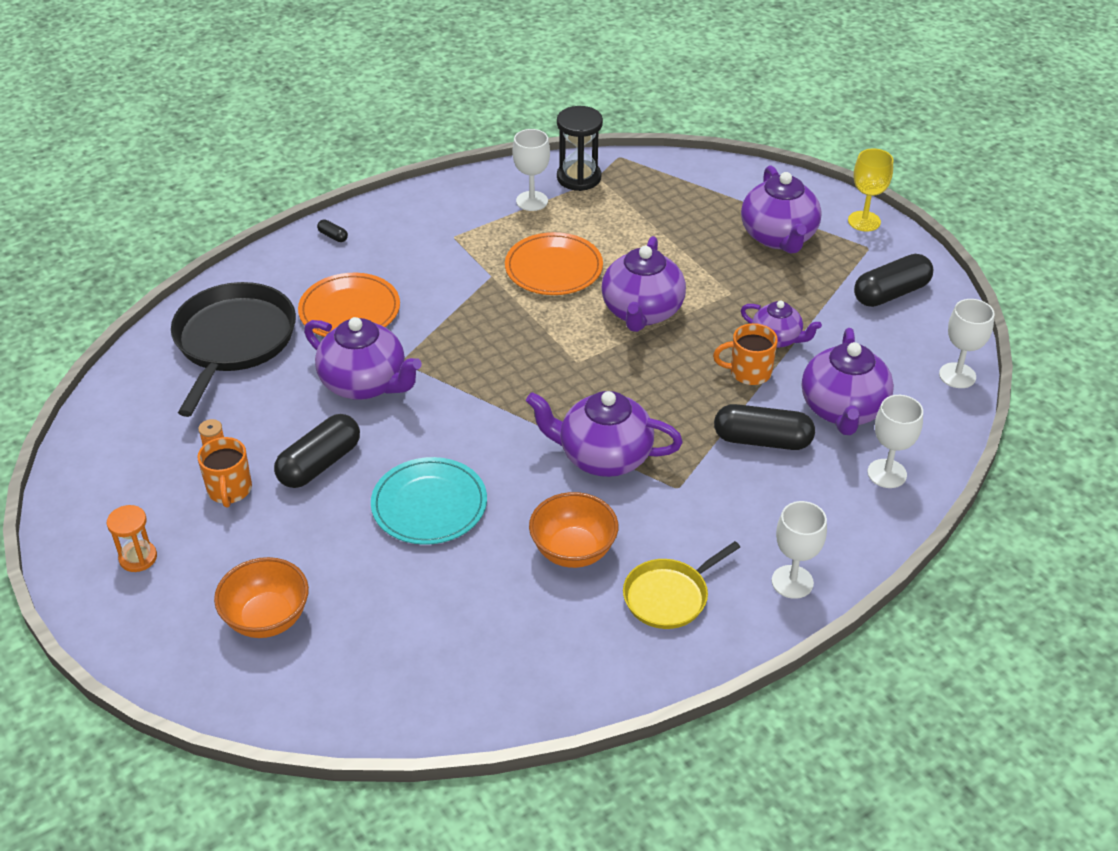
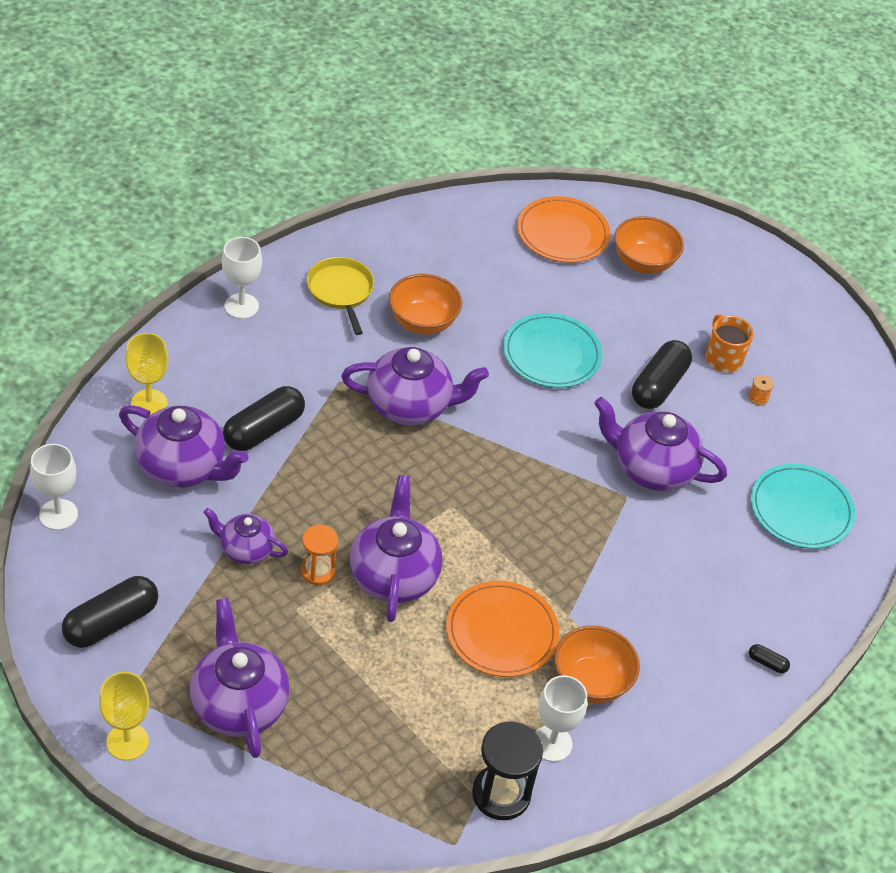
camera: 165 degrees right, 5 degrees up
(138, 558) = (764, 301): orange hourglass -> orange hourglass (318, 571)
(233, 341) = (801, 509): black pan -> turquoise plate
(349, 310) = (703, 556): orange plate -> orange plate (562, 233)
(487, 233) = (591, 682): none -> orange bowl
(669, 596) = (341, 291): yellow pan -> yellow pan turned 60 degrees counterclockwise
(748, 372) = (276, 505): orange mug -> none
(762, 440) = (264, 430): black capsule -> black capsule turned 45 degrees counterclockwise
(843, 410) = (183, 467): purple teapot -> purple teapot turned 120 degrees clockwise
(887, 473) = (149, 403): white goblet -> yellow goblet

